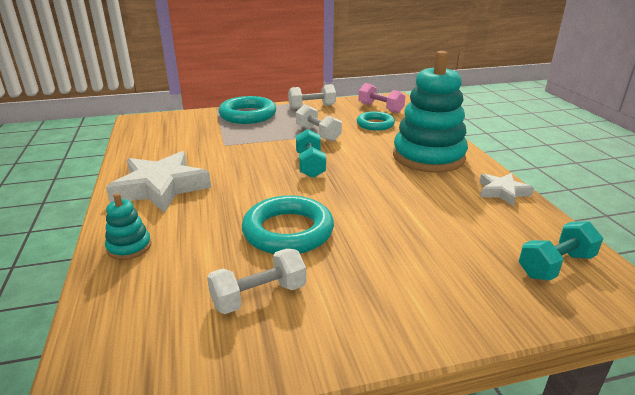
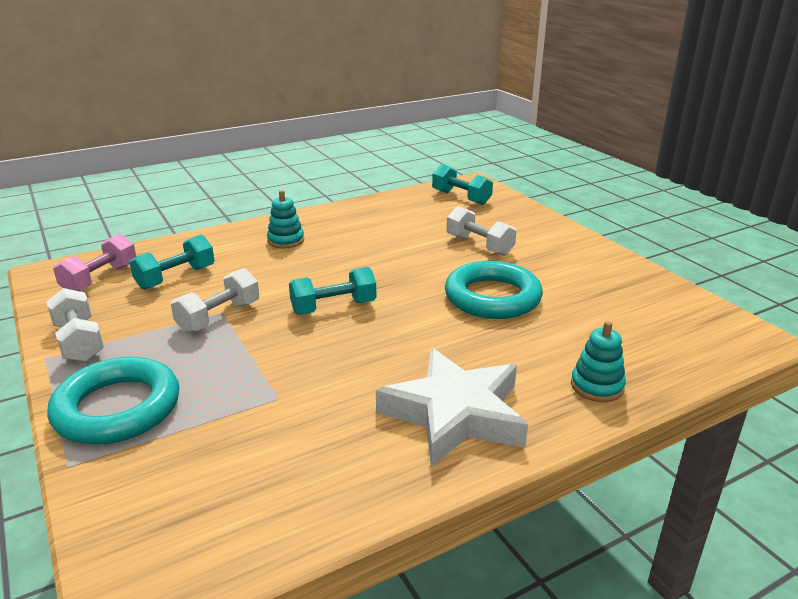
camera: 105 degrees left, 0 degrees up
(259, 296) = (593, 294): white dumbbell -> white dumbbell (479, 245)
(375, 124) = (176, 278): turquoise ring -> turquoise dumbbell
(428, 157) = (286, 240): turquoise stacking toy -> turquoise stacking toy, size x0.43
(502, 192) = (357, 209): white star -> none

